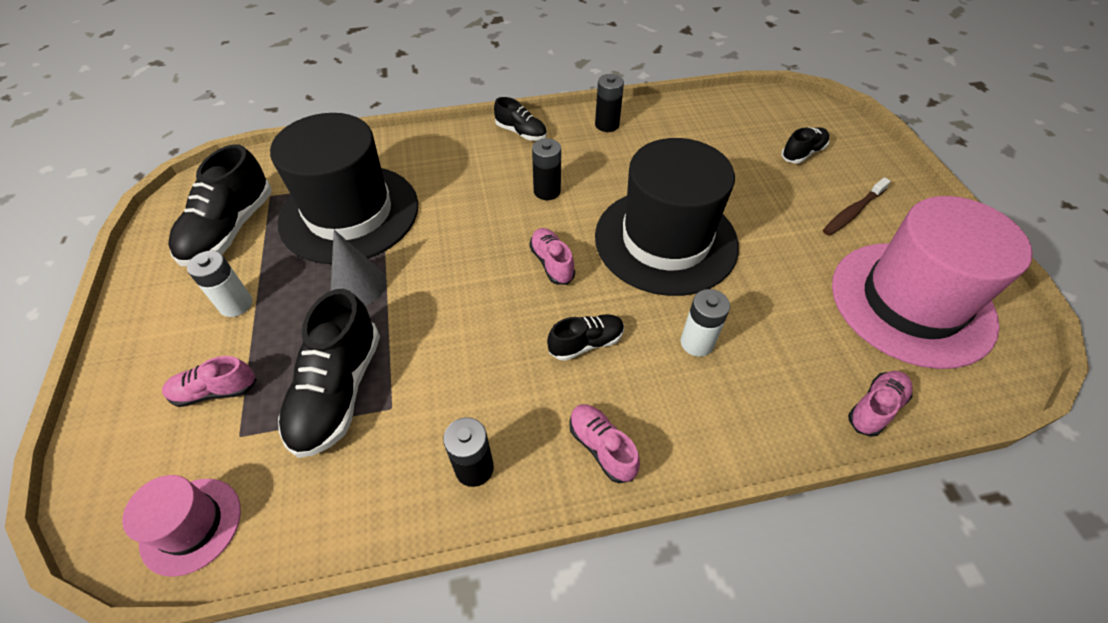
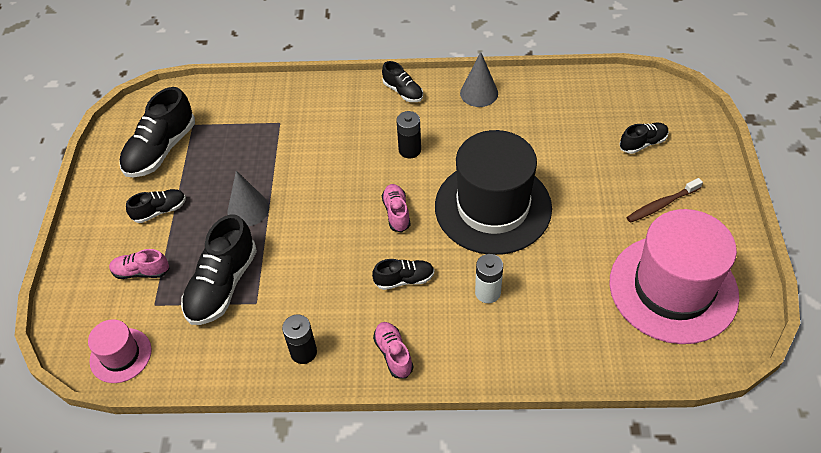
camera: 15 degrees right, 0 degrees up
(236, 304) = (160, 211): white battery -> black shoe
(349, 213) = (251, 148): black hat -> none
(607, 125) = (479, 93): black battery -> grey cone
(875, 408) = (603, 362): pink shoe -> none

